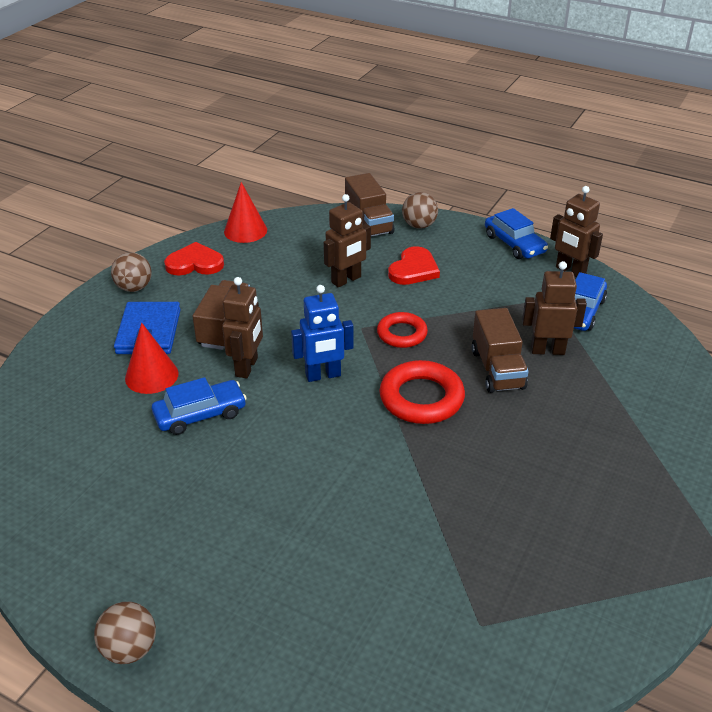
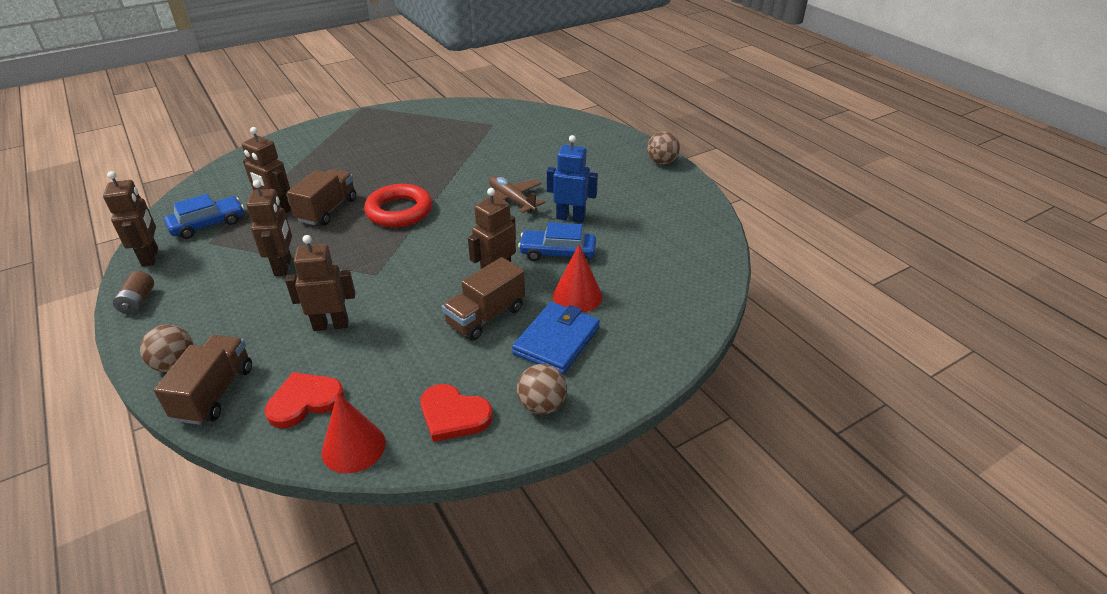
camera: 150 degrees left, 0 degrees up
(308, 467) = (511, 200): none -> brown plane
(323, 375) = (446, 248): blue robot -> blue robot (570, 218)
(402, 334) = (353, 257): red ring -> none
(413, 269) = (261, 311): red heart -> red heart (304, 401)
(449, 304) = (283, 267): none -> brown robot
(514, 244) = (138, 302): blue car -> brown battery

